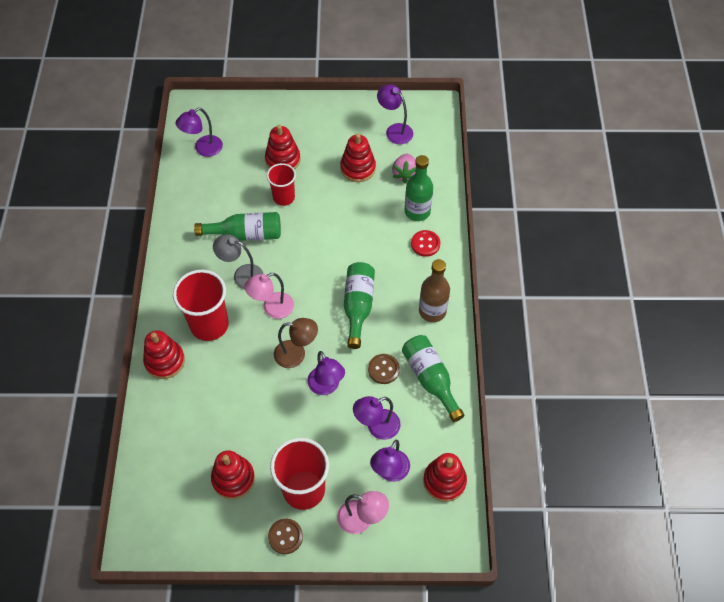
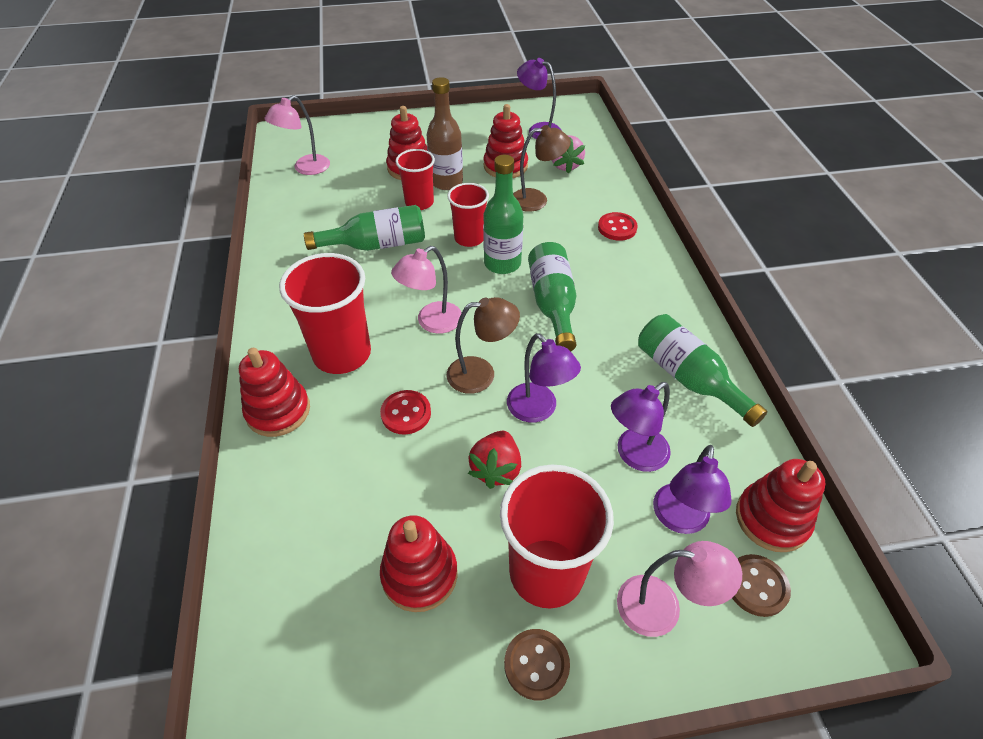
camera: 10 degrees left, 10 degrees down
(203, 149) = (305, 168): purple lamp -> pink lamp
(242, 275) = (380, 289): grey lamp -> none
(243, 375) = (406, 413): none -> red button
(290, 422) = (496, 469): none -> red strawberry
(313, 238) = (469, 238): none -> red cup
(373, 207) = (537, 200): none -> brown lamp
(383, 369) = (615, 375): brown button -> brown button (756, 586)
(417, 211) = (594, 198): green bottle -> green bottle (502, 263)
(432, 311) = (656, 297): brown bottle -> brown bottle (446, 182)

